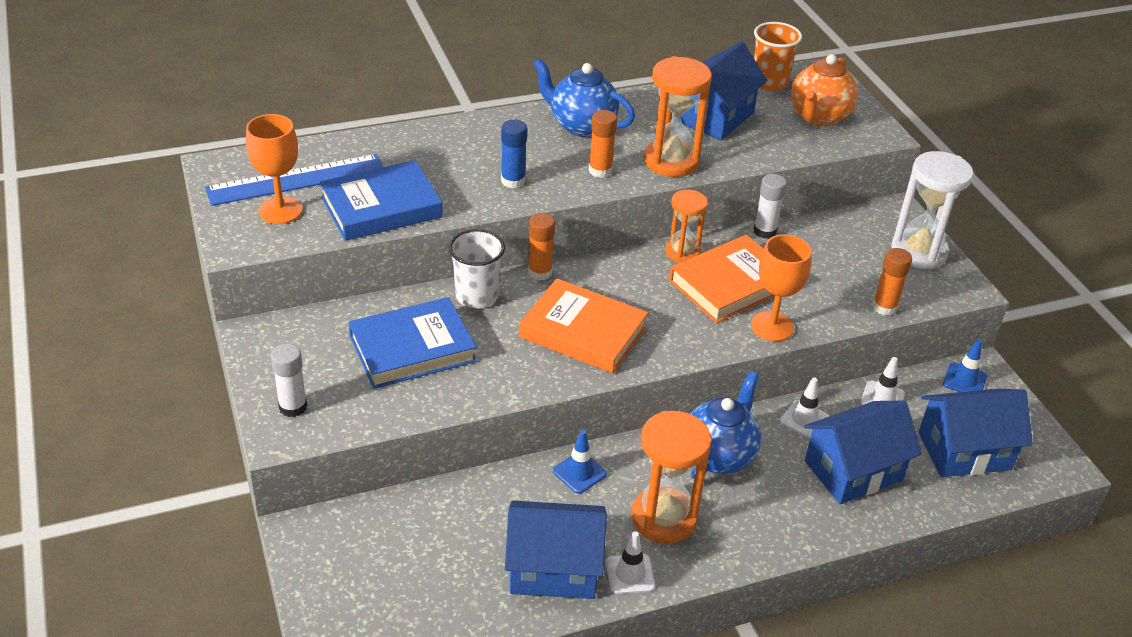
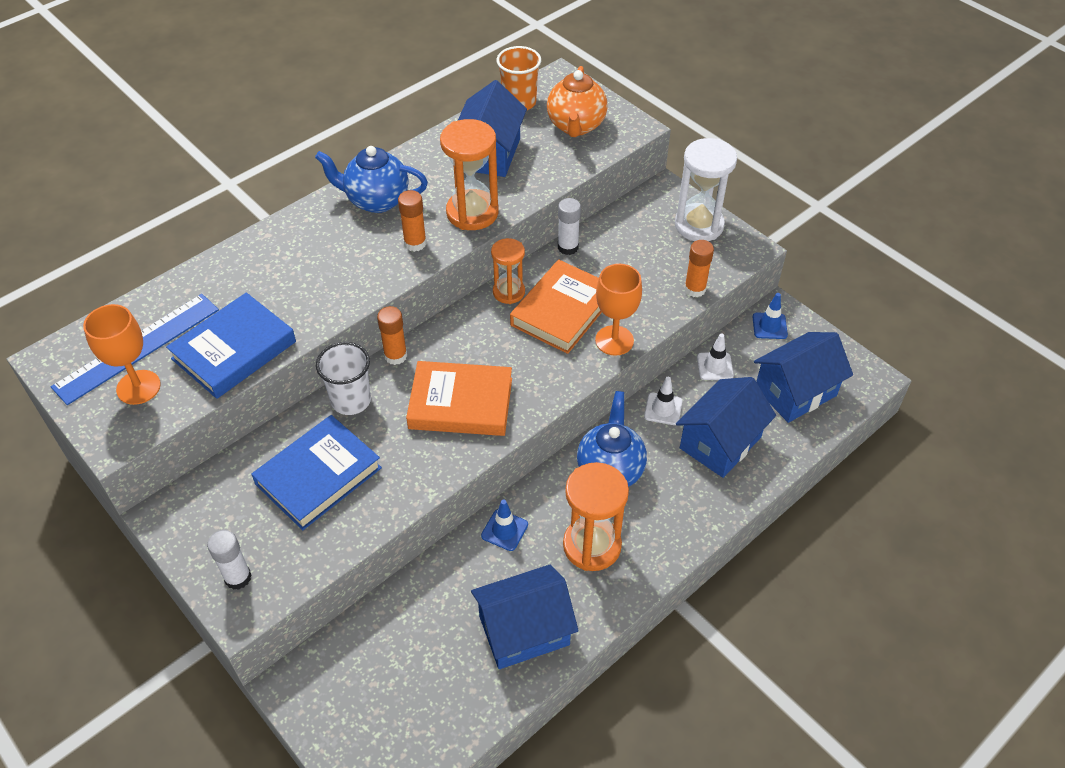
camera: 20 degrees left, 10 degrees up
(513, 181) = (342, 280): blue glue stick -> none
(630, 574) = (588, 610): white traffic cone -> none

